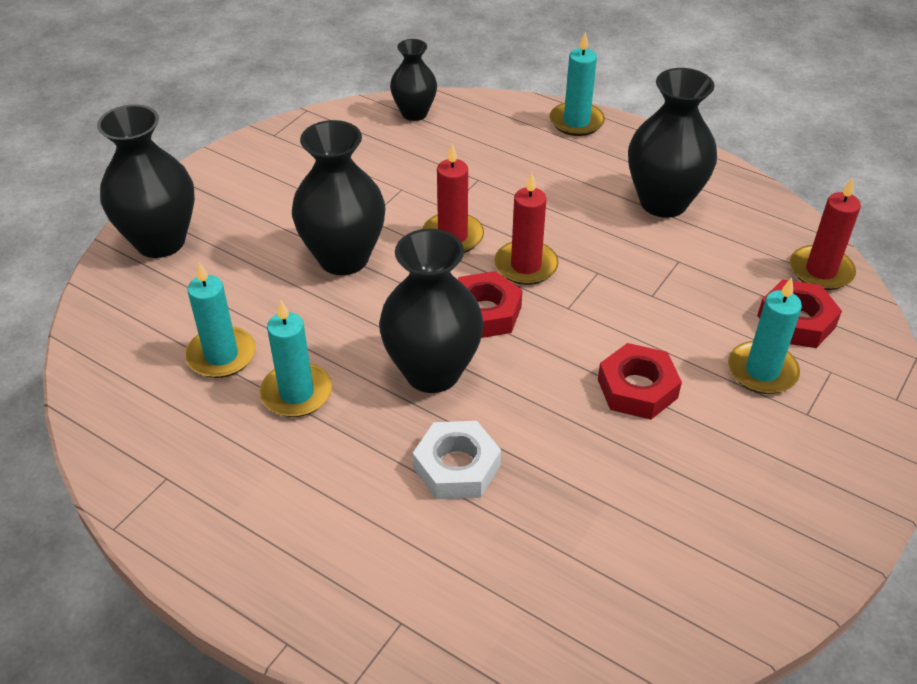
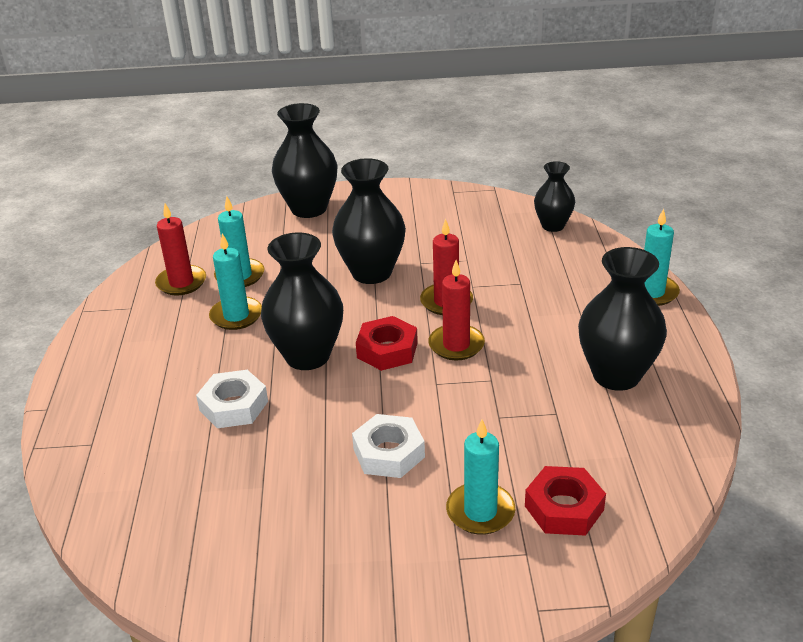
camera: 55 degrees right, 10 degrees down
(637, 388) = (388, 453): red nut -> white nut
(821, 271) = (649, 498): red candle -> red candle (181, 283)

